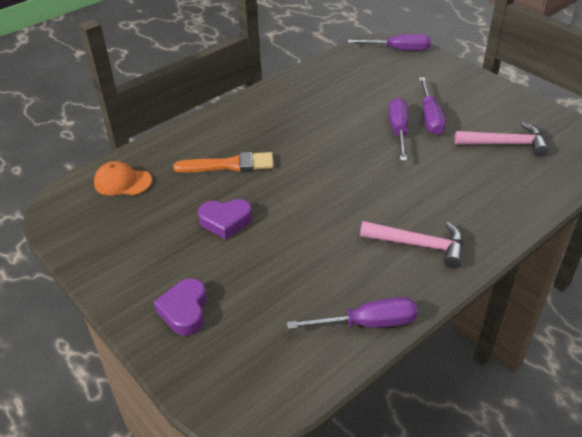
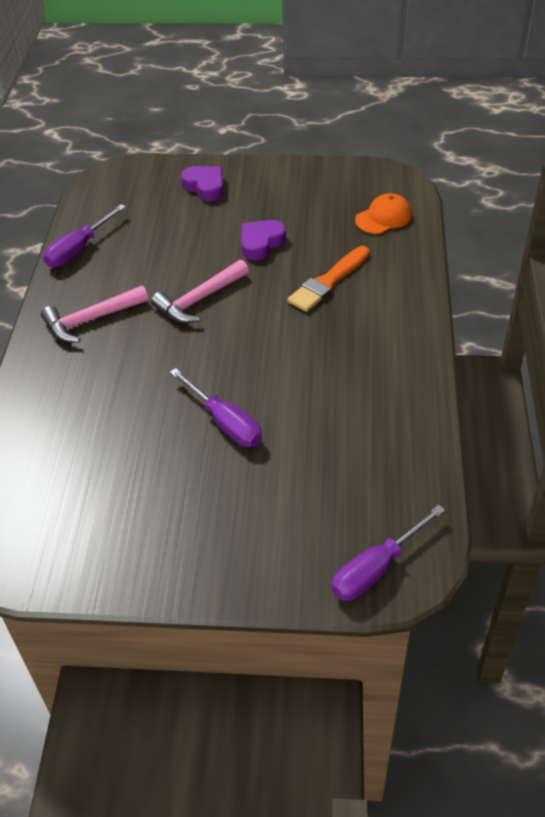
camera: 135 degrees right, 5 degrees up
(430, 117) = (210, 466): purple screwdriver -> none
(505, 144) = (94, 484): pink hammer -> pink hammer (199, 299)

